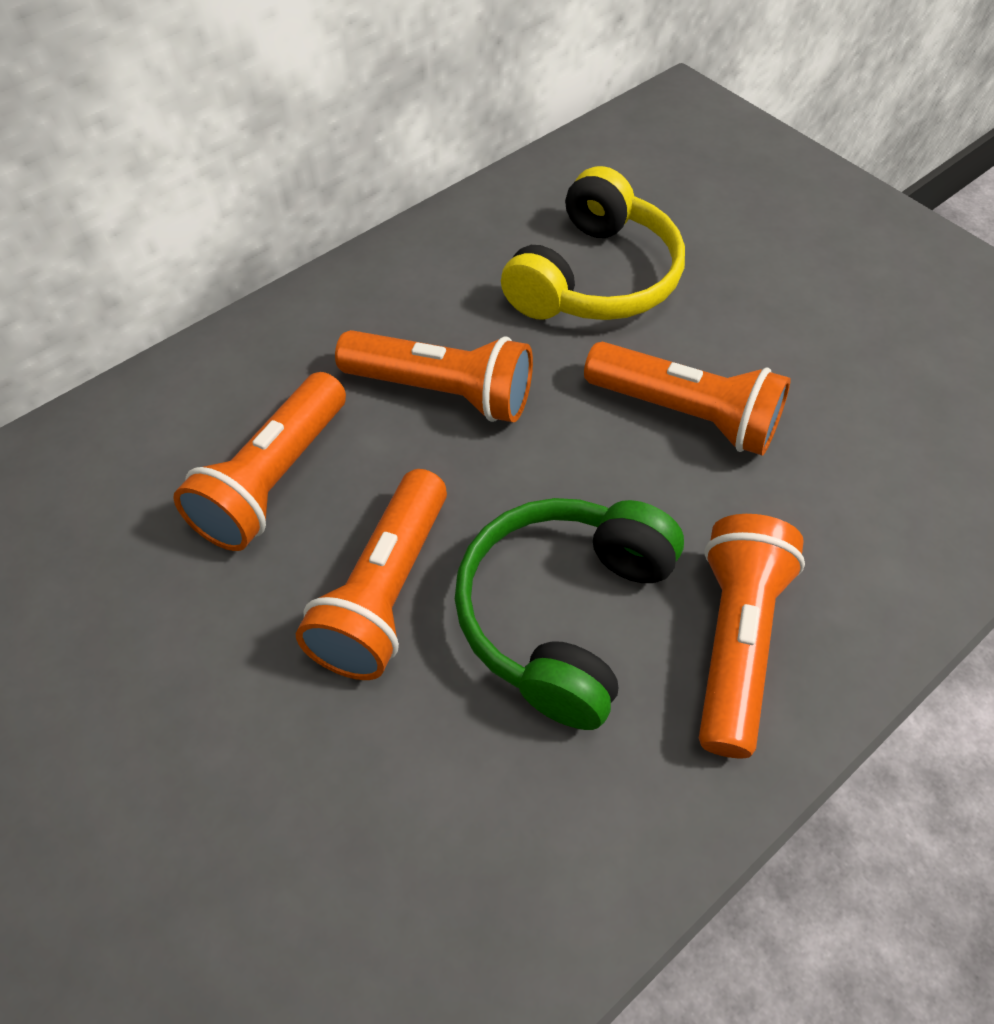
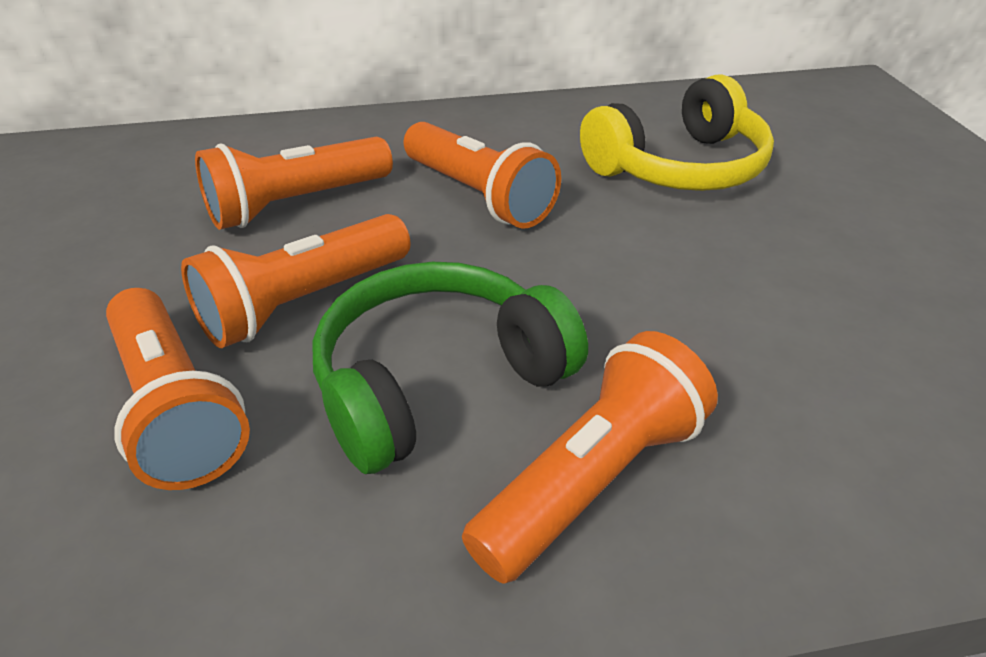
camera: 30 degrees right, 15 degrees down
(686, 414) = (691, 281): orange flashlight -> orange flashlight (176, 409)

